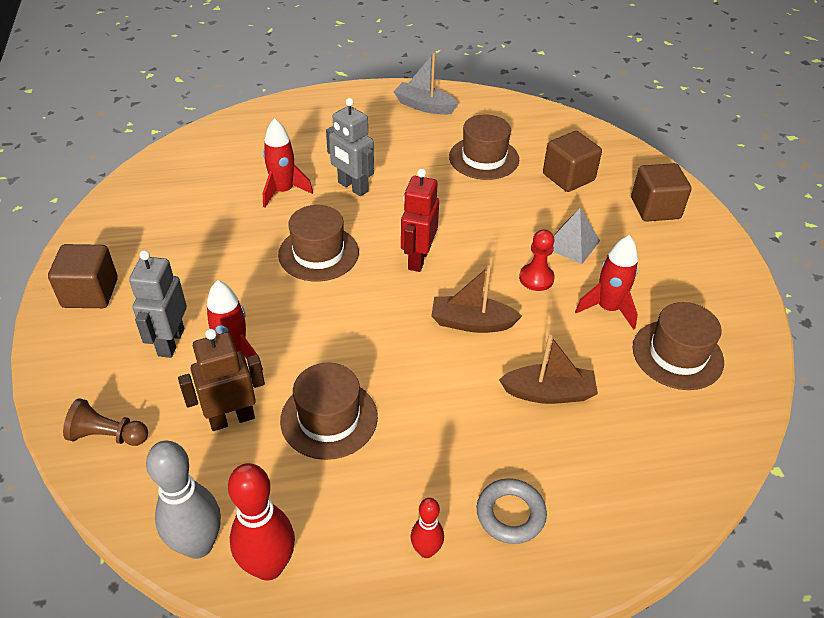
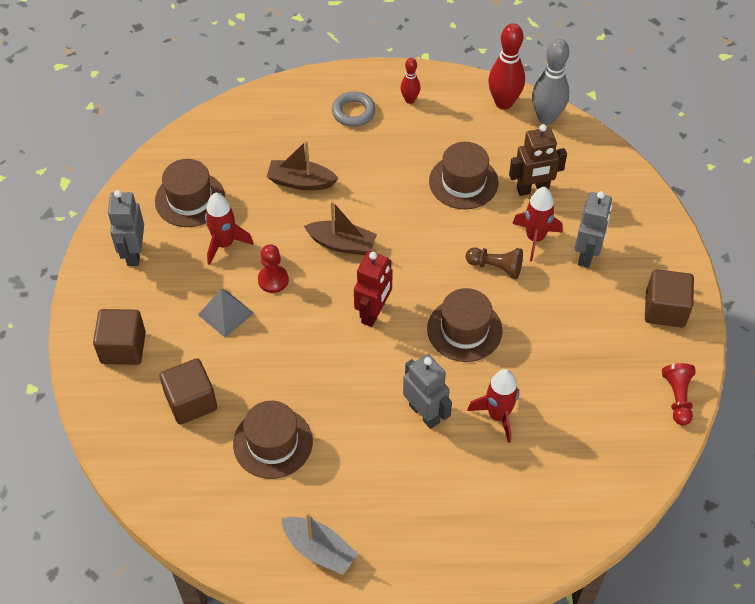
camera: 170 degrees left, 10 degrees up
(103, 218) = (677, 398): none -> red pawn
(108, 435) = (618, 187): brown pawn -> brown pawn (496, 267)
(703, 289) = (134, 253): none -> grey robot

